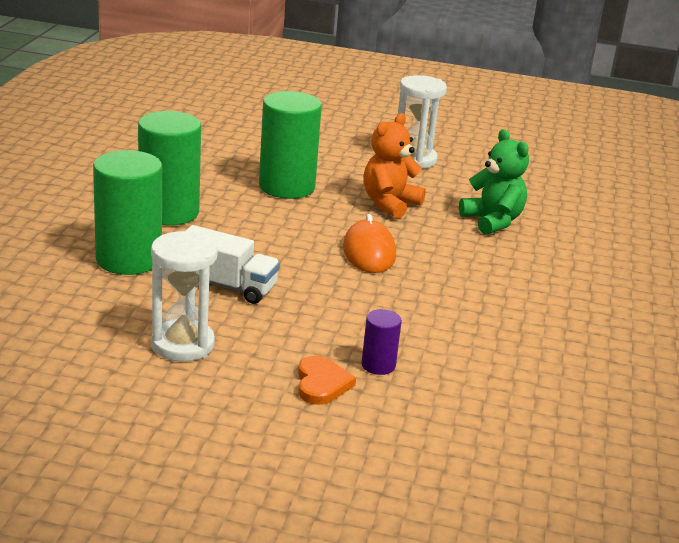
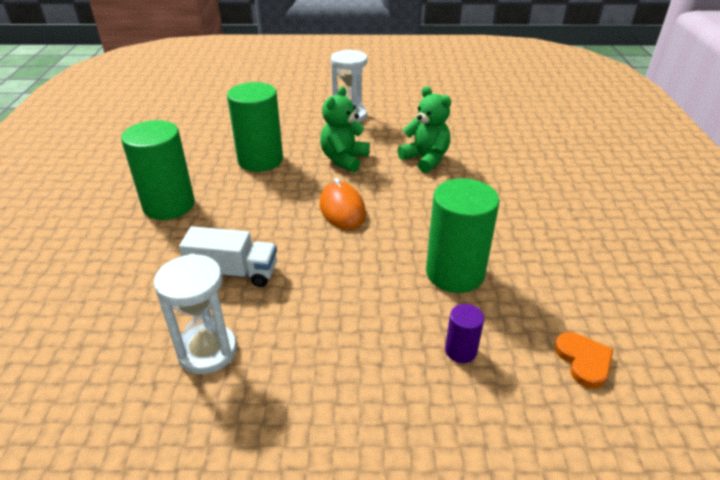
camera: 10 degrees left, 10 degrees up
(128, 259) = (142, 263): green cylinder -> green cylinder (455, 273)
(321, 384) = (344, 366): orange heart -> orange heart (583, 361)
(378, 365) = (386, 330): purple cylinder -> purple cylinder (460, 351)
(389, 204) = (344, 159): orange teddy bear -> green teddy bear

